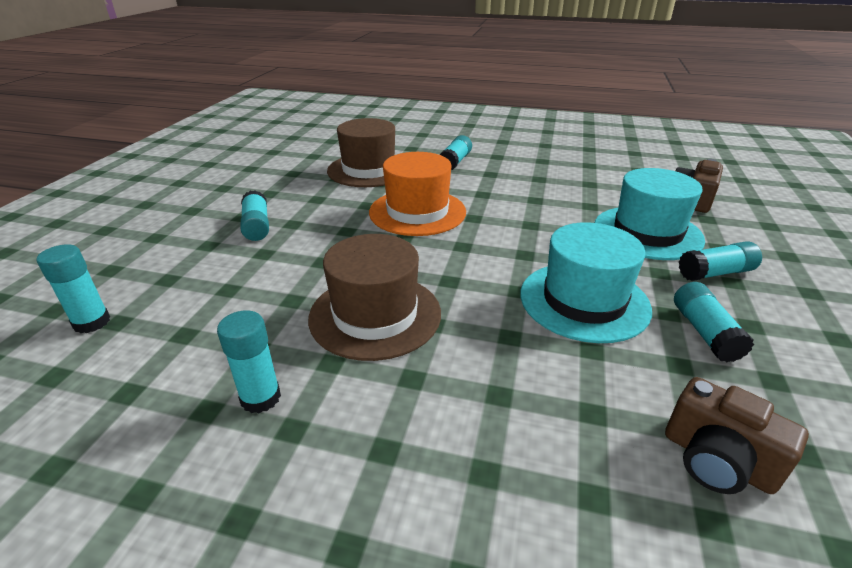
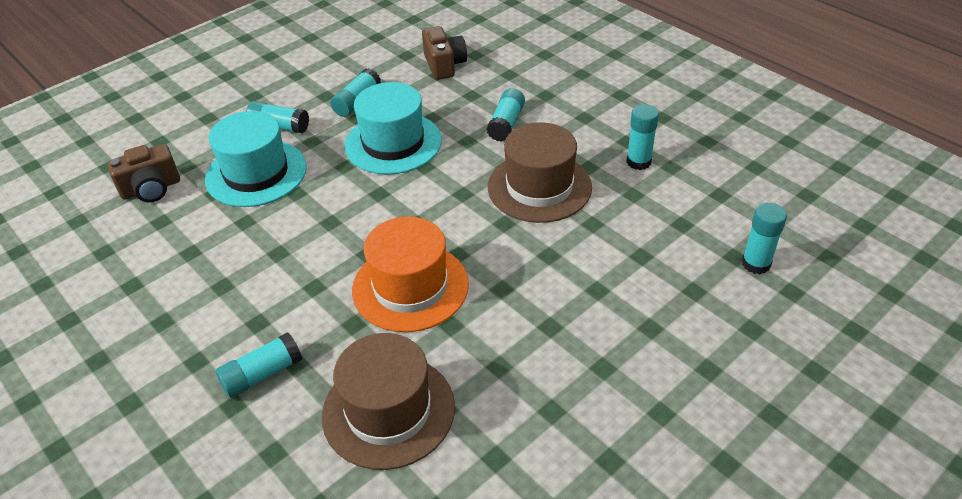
camera: 145 degrees left, 10 degrees up
(256, 226) = (590, 339): turquoise glue stick -> turquoise glue stick (506, 123)

